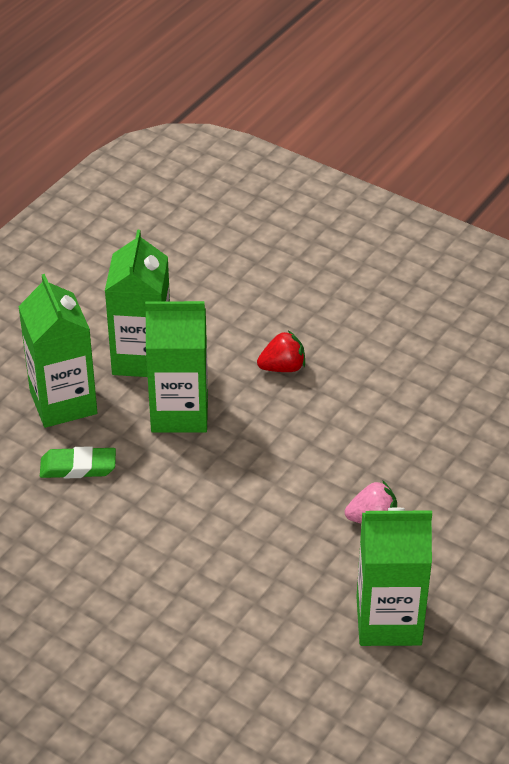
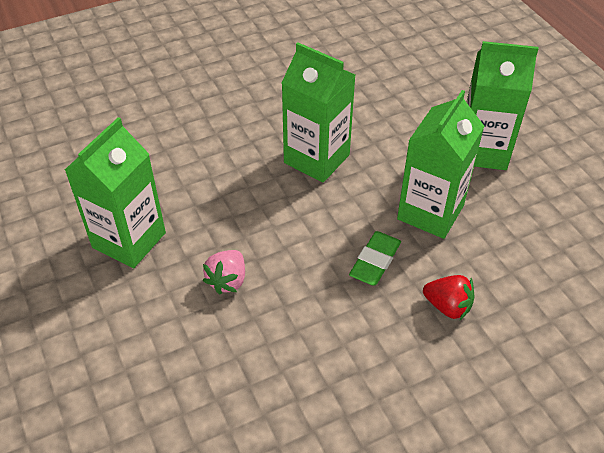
camera: 120 degrees right, 5 degrees up
(78, 467) = (406, 136): green eraser -> green eraser (375, 261)
(142, 358) = (512, 215): green carton -> green carton (316, 159)
(282, 367) = (447, 306): red strawberry -> red strawberry turned 75 degrees counterclockwise

